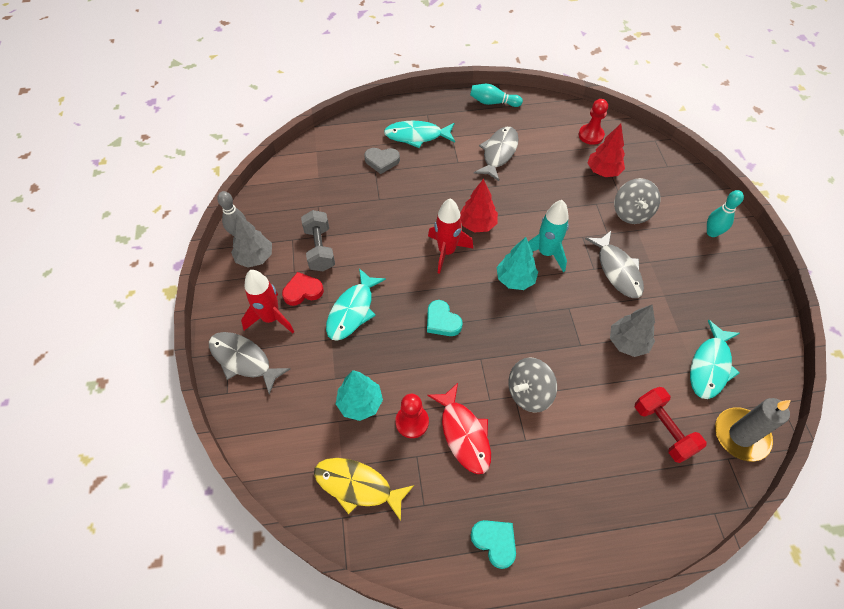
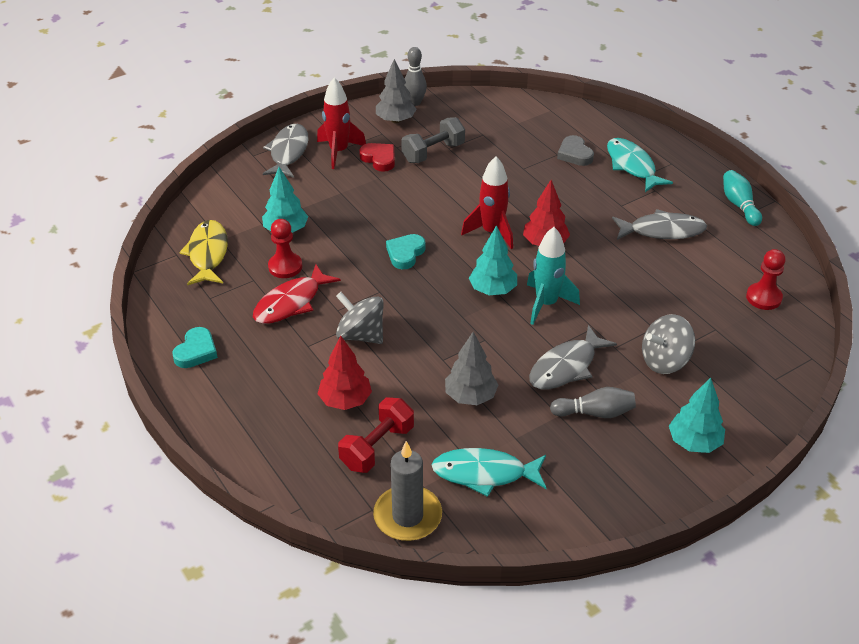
camera: 65 degrees right, 15 degrees down
(352, 311) = (378, 194): turquoise fish -> none
(603, 171) = (711, 322): red tree -> red tree (345, 400)
(669, 273) = (595, 413): none -> grey bowling pin
(712, 232) = (694, 442): turquoise bowling pin -> turquoise tree

